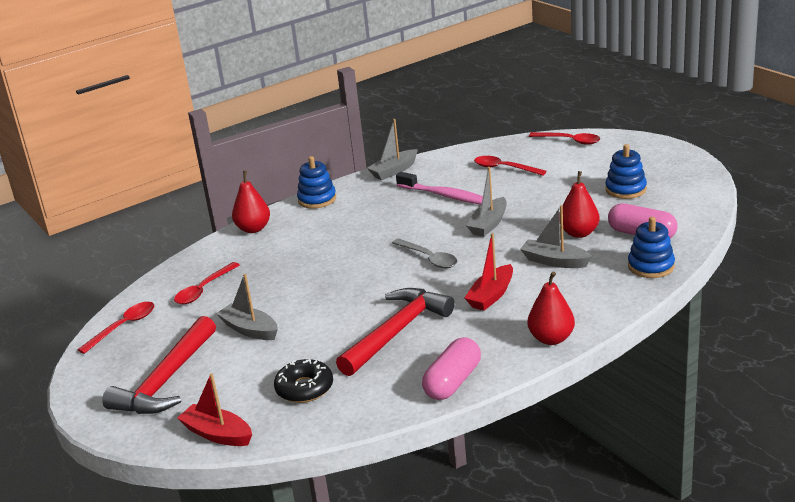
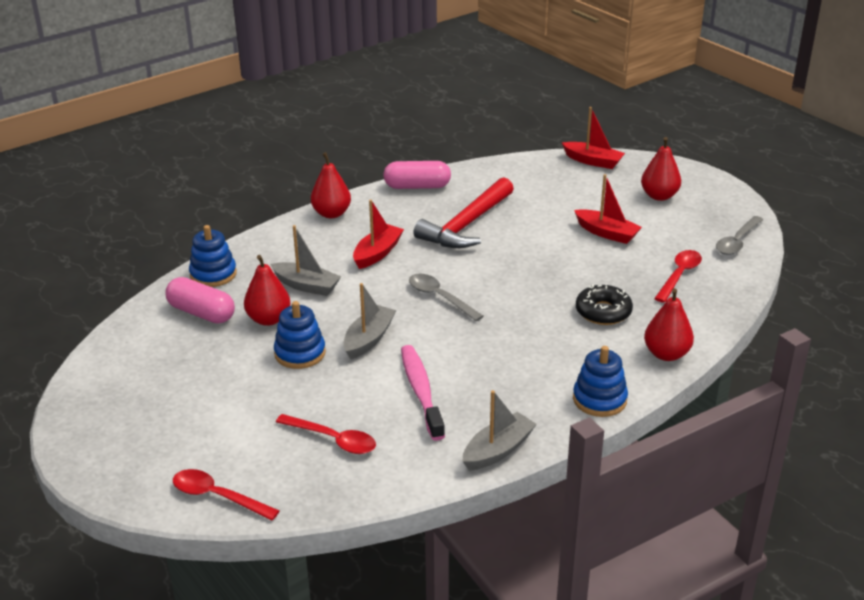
camera: 175 degrees right, 5 degrees up
(123, 327) = (737, 242): red spoon -> grey spoon
(166, 381) = (659, 196): red hammer -> red pear
(250, 330) = (606, 233): grey boat -> red boat
(304, 388) = (537, 186): black donut -> black donut (603, 312)
(445, 196) = (421, 391): pink toothbrush -> pink toothbrush turned 45 degrees clockwise
(453, 382) = (417, 186): pink capsule -> pink capsule turned 60 degrees clockwise
(625, 189) = (185, 382): blue stacking toy -> blue stacking toy (300, 353)

